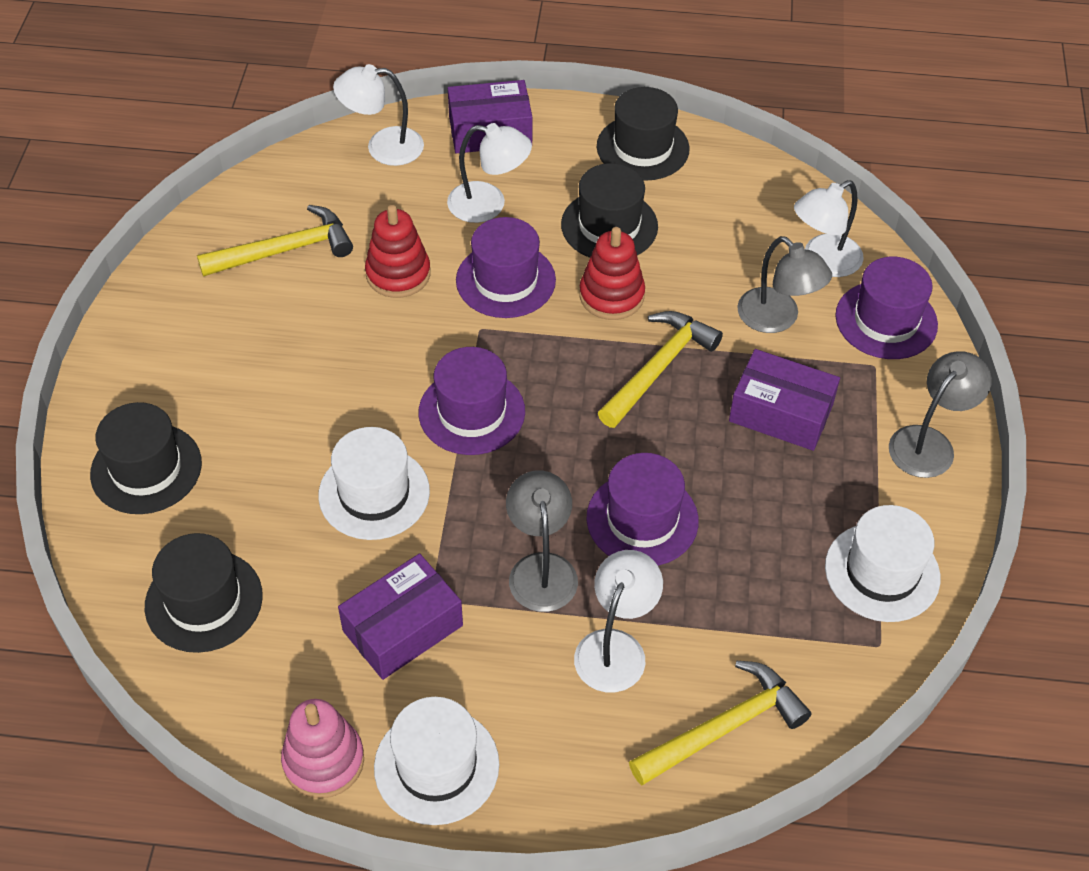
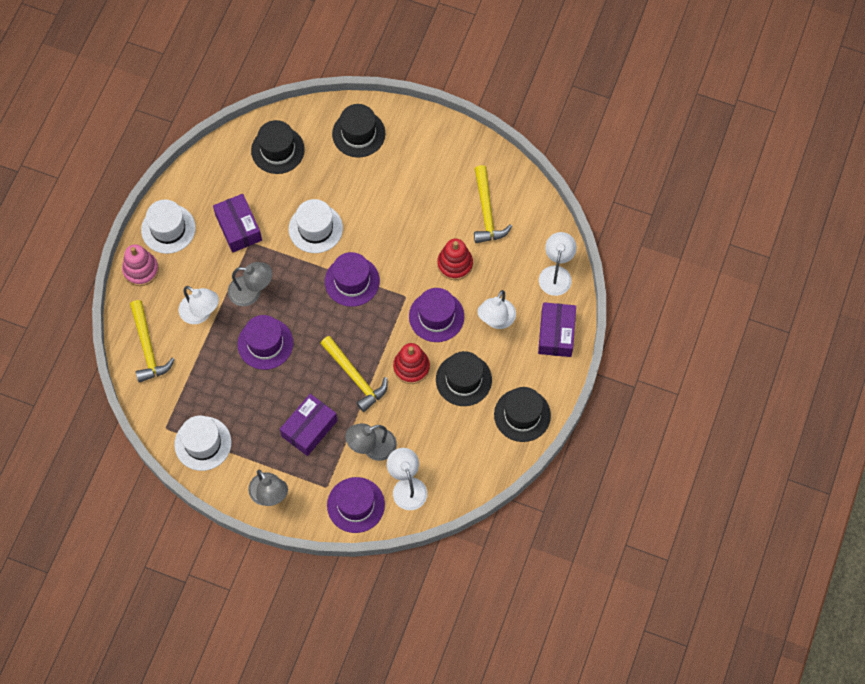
camera: 105 degrees right, 15 degrees up
(323, 761) = (185, 186): pink stacking toy -> pink stacking toy (141, 270)

